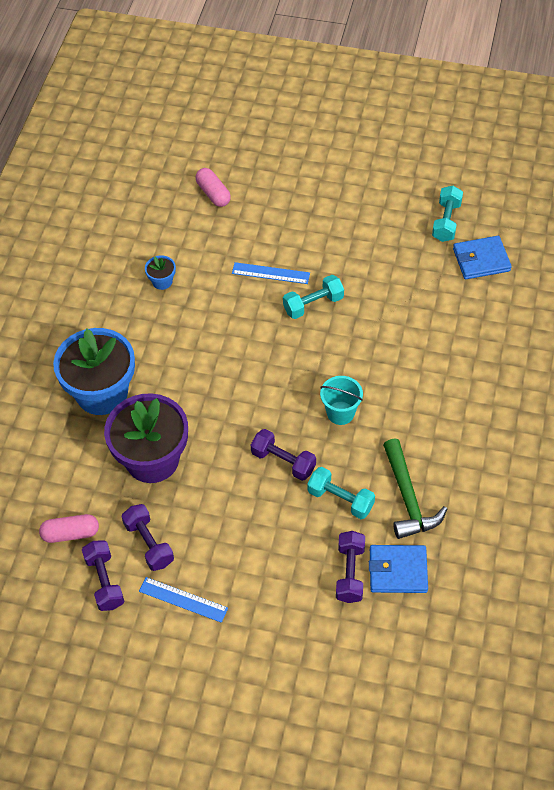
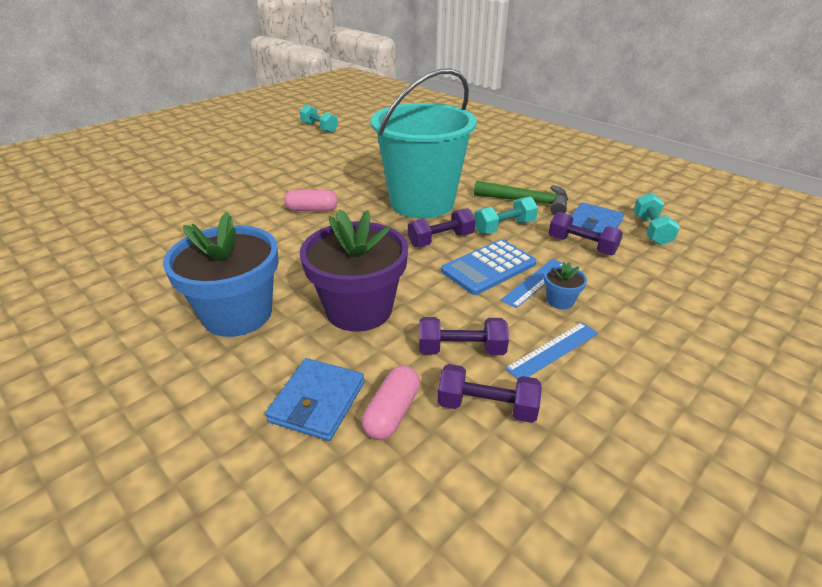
camera: 60 degrees left, 20 degrees down
(162, 281) = (177, 236): blue flower pot -> blue flower pot (560, 301)
(213, 193) = (143, 187): pink capsule -> pink capsule (312, 210)
(263, 516) = (488, 267): none -> blue calculator
(270, 273) = (257, 189): blue ruler -> blue ruler (535, 282)
(313, 304) = (311, 183): turquoise dumbbell -> turquoise dumbbell (651, 230)
(340, 413) = (422, 203): turquoise bucket -> turquoise bucket, size x2.50
(481, 260) = (363, 128): blue wallet -> blue wallet (317, 402)

